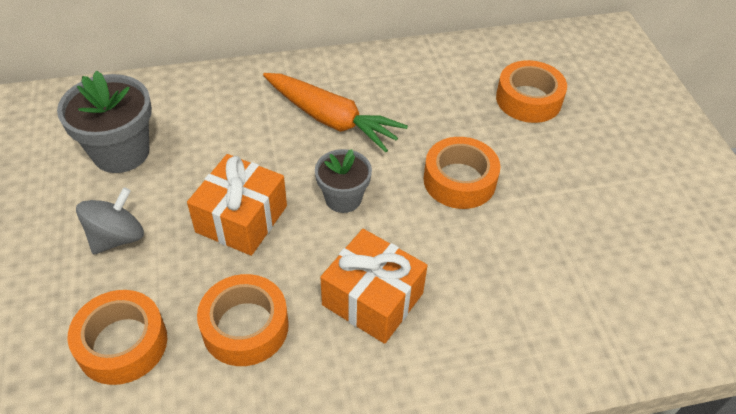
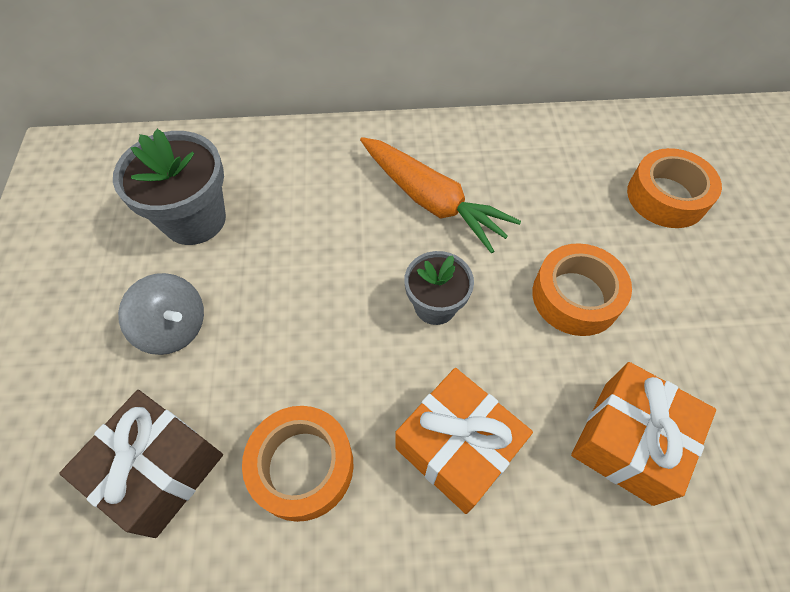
camera: 10 degrees right, 10 degrees up
(117, 237) = (174, 327): grey spinning top -> grey spinning top turned 75 degrees clockwise
(122, 343) = (160, 470): orange tape -> brown gift
(241, 219) = (316, 319): orange gift -> orange gift (628, 441)

